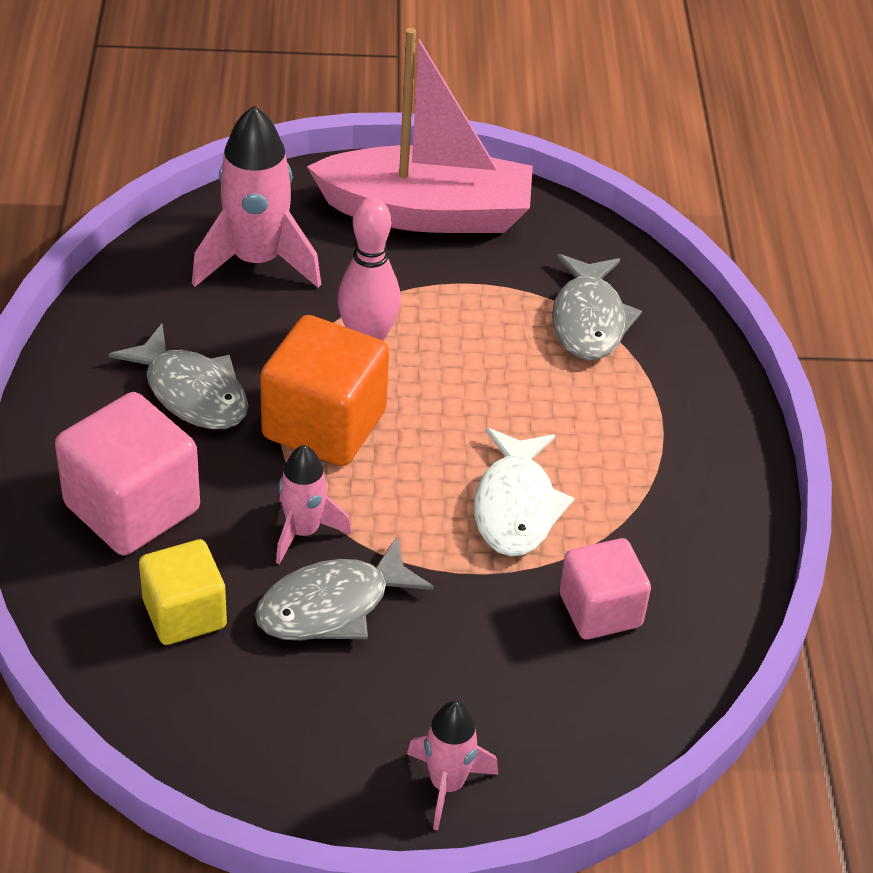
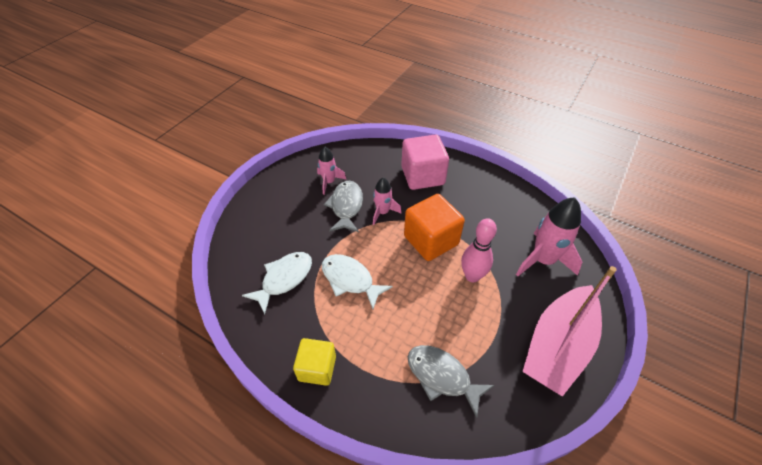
camera: 125 degrees right, 5 degrees up
(184, 613) = (370, 172): yellow cube -> yellow cube (317, 368)
(192, 392) = (470, 209): grey fish -> none
(447, 784) = (260, 203): pink rocket -> pink rocket (329, 182)
(600, 610) = (284, 279): pink cube -> white fish

